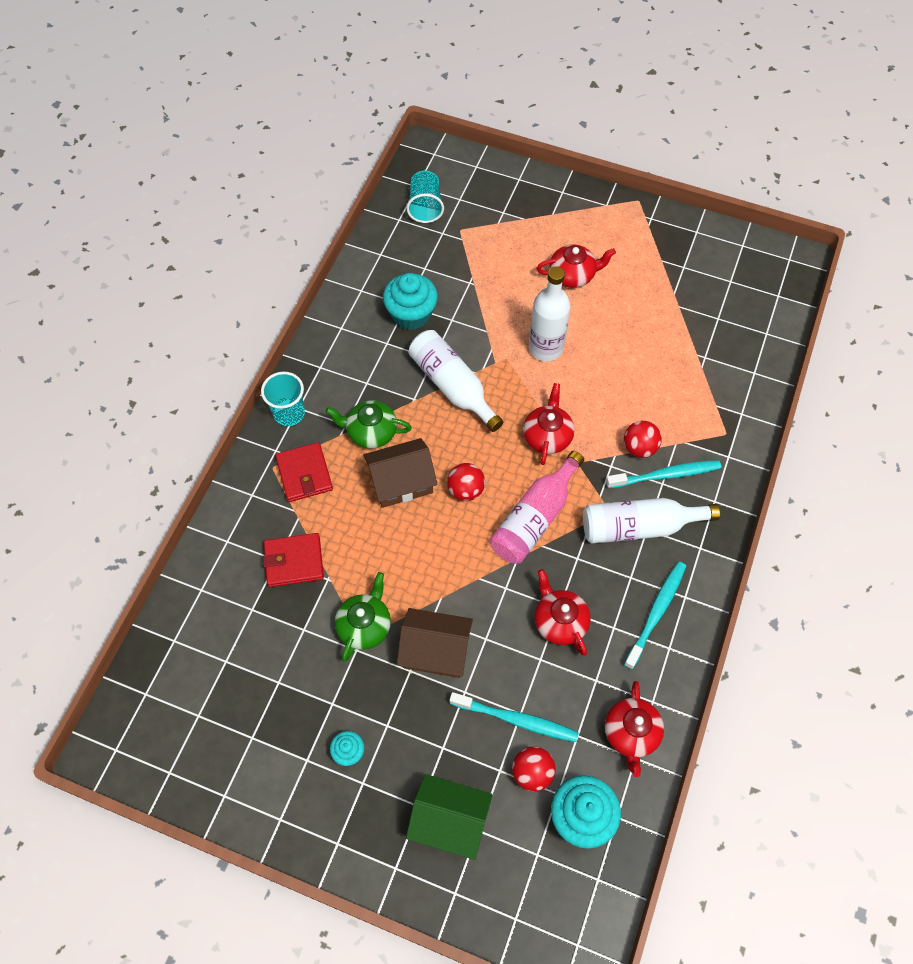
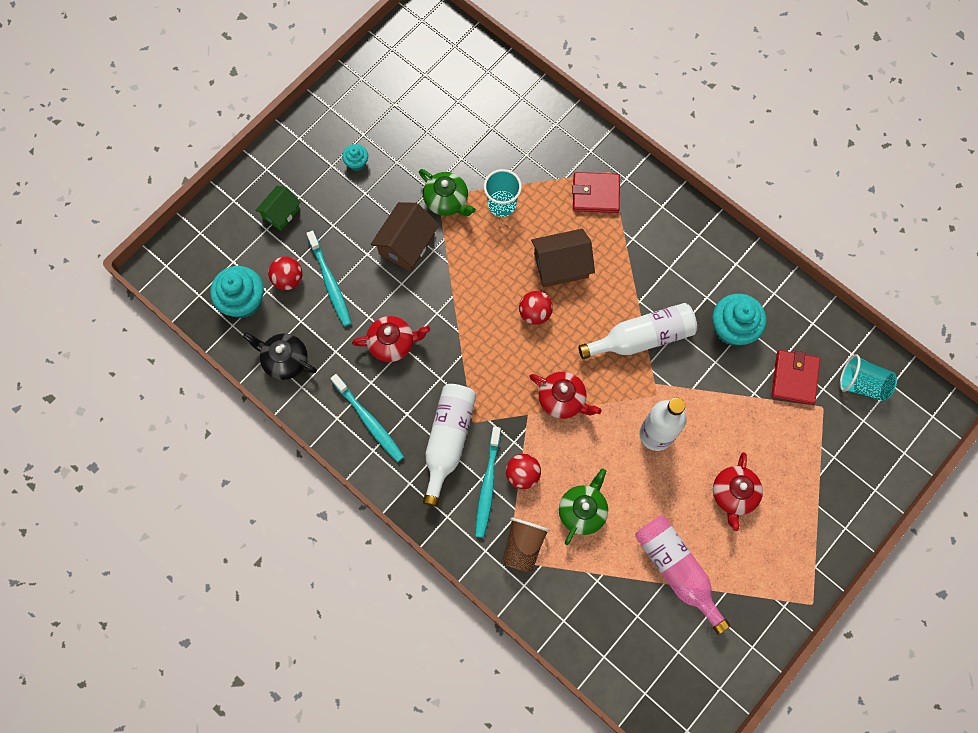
camera: 110 degrees right, 10 degrees up
(289, 413) = (659, 198): turquoise cup -> turquoise cup (502, 204)
(294, 561) = (520, 166): red wallet -> red wallet (794, 378)
(371, 432) = (618, 256): green teapot -> green teapot (582, 510)
(401, 482) = (561, 265): brown house -> brown house turned 75 degrees clockwise
(449, 820) = (281, 213): green house -> green house, size x0.65
(517, 720) = (330, 283): turquoise toothbrush -> turquoise toothbrush turned 60 degrees counterclockwise
(535, 518) = (488, 358): pink bottle -> pink bottle (676, 570)
(631, 733) = (285, 360): red teapot -> black teapot
(707, 425) = (523, 546): none -> brown cup

